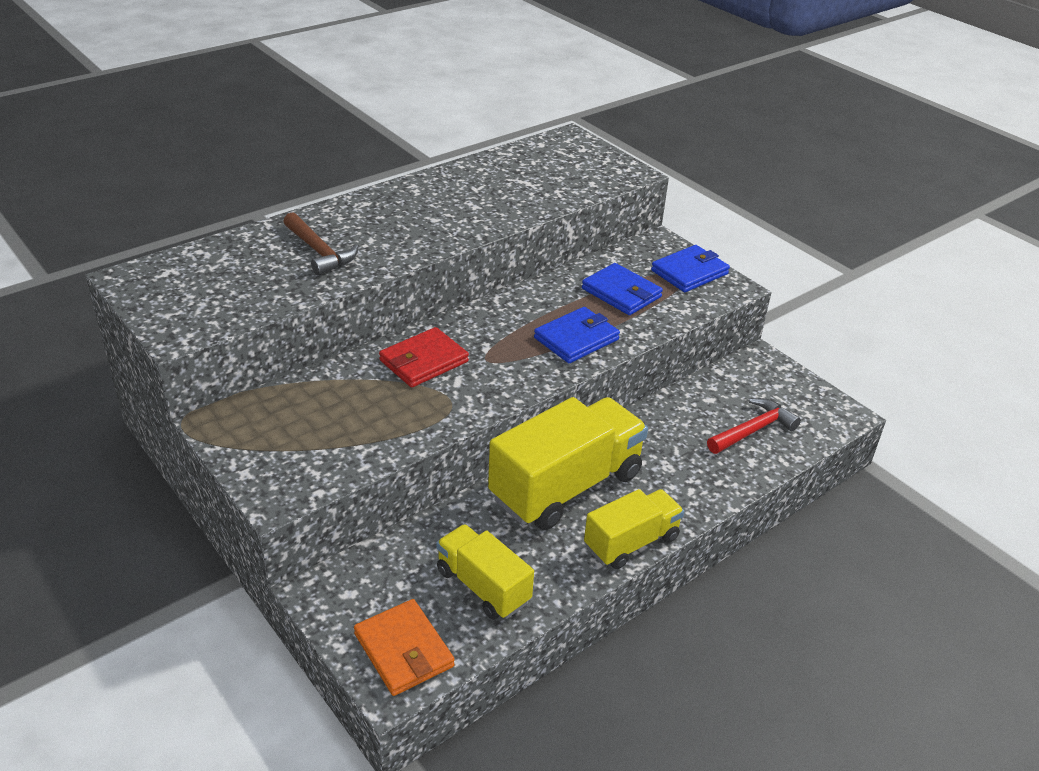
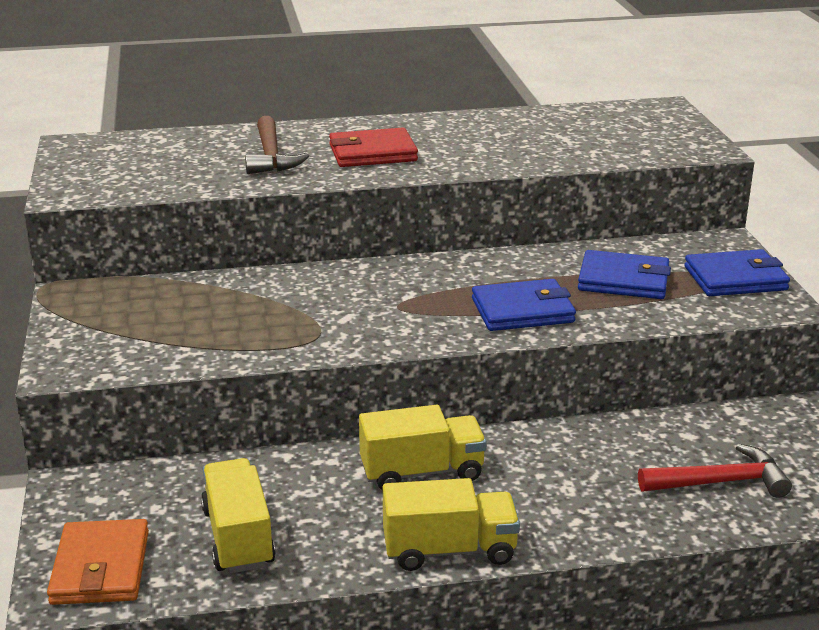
camera: 30 degrees right, 10 degrees down
(423, 361) = (327, 292): red wallet -> red wallet (372, 153)
(566, 486) = (422, 472): yellow truck -> yellow truck, size x0.58
(621, 293) = (623, 280): blue wallet -> blue wallet turned 60 degrees counterclockwise

